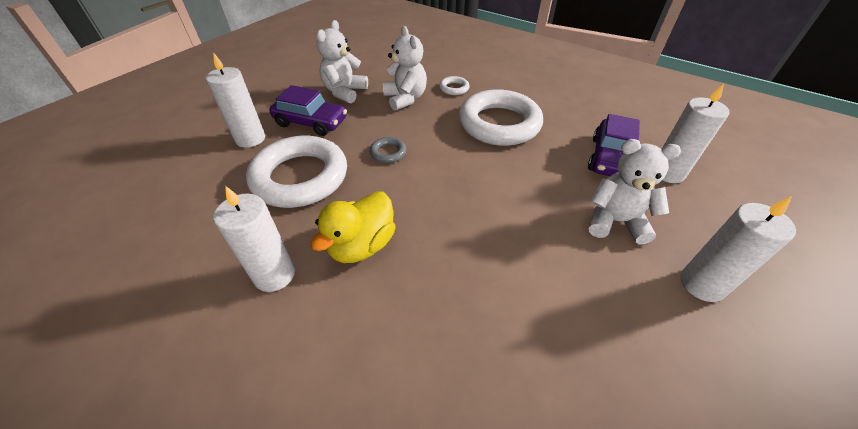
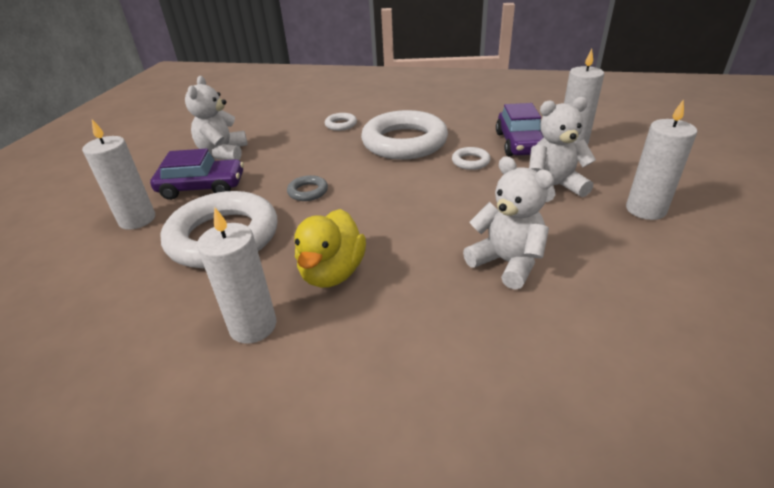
camera: 20 degrees left, 10 degrees down
(405, 99) = (295, 144): white teddy bear -> white teddy bear (507, 262)
(549, 165) = (470, 161): none -> white ring

